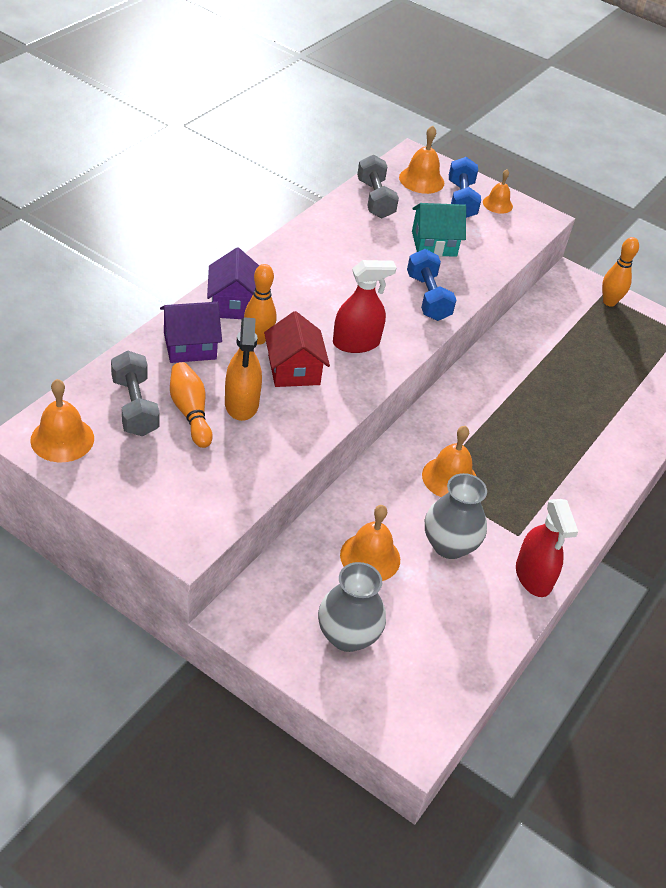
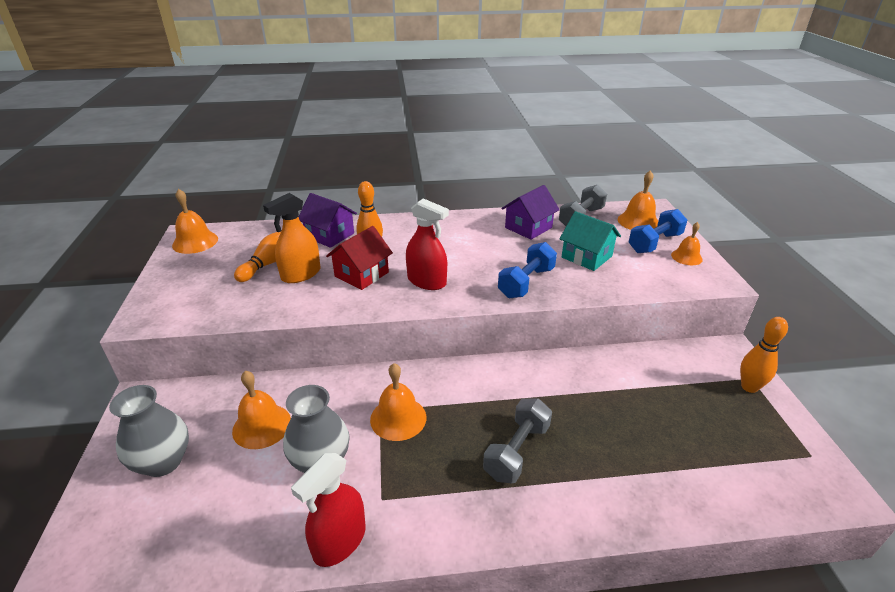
camera: 55 degrees right, 10 degrees down
(135, 407) = (250, 246): grey dumbbell -> grey dumbbell (517, 451)
(234, 304) = (390, 229): purple house -> purple house (528, 227)

